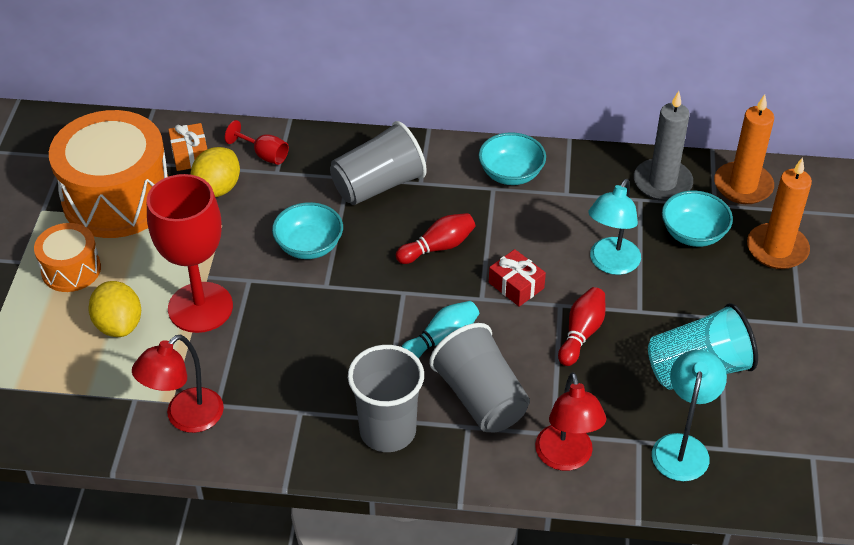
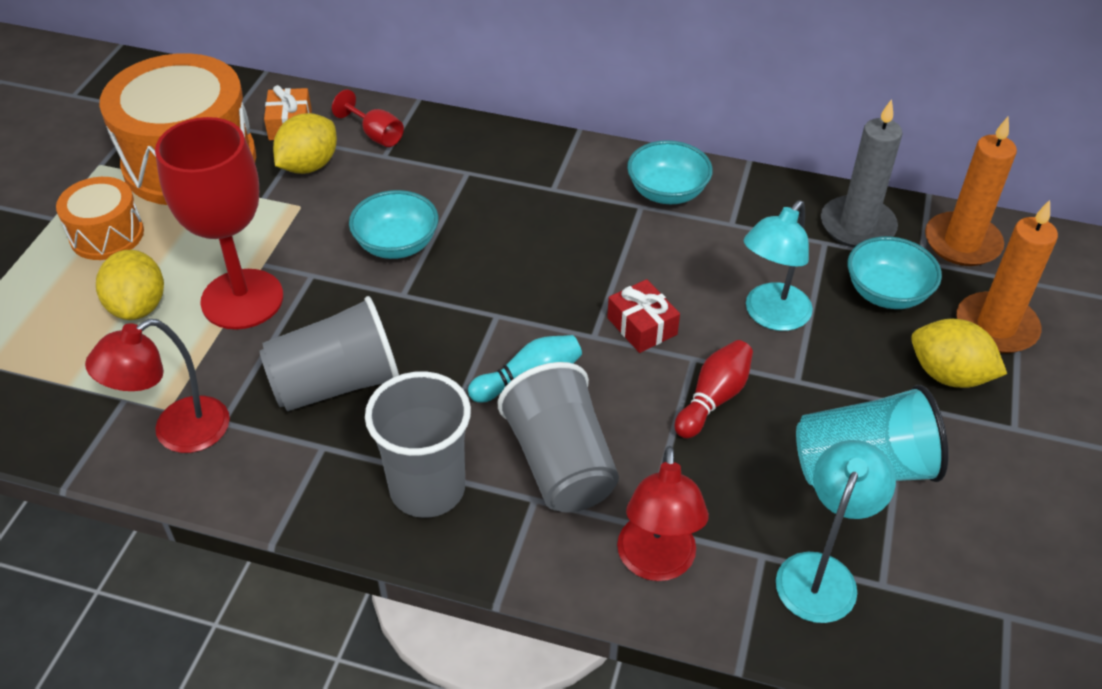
camera: 10 degrees right, 0 degrees up
(378, 185) = (500, 185): grey cup -> grey cup (336, 384)
(438, 247) = (554, 266): red bowling pin -> none
(748, 291) = (948, 375): none -> yellow lemon

